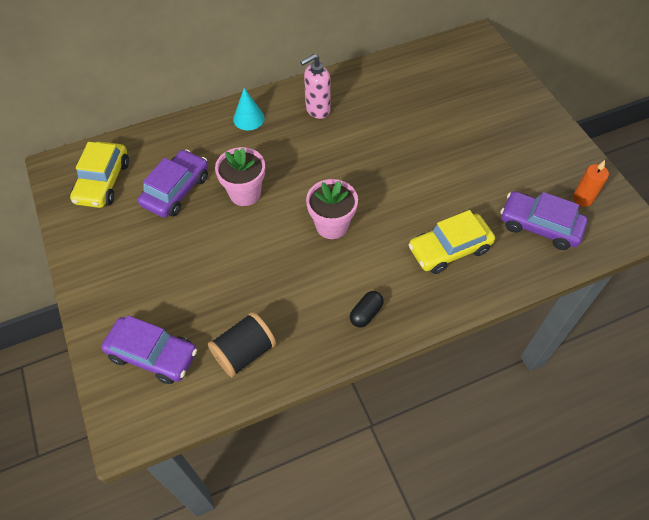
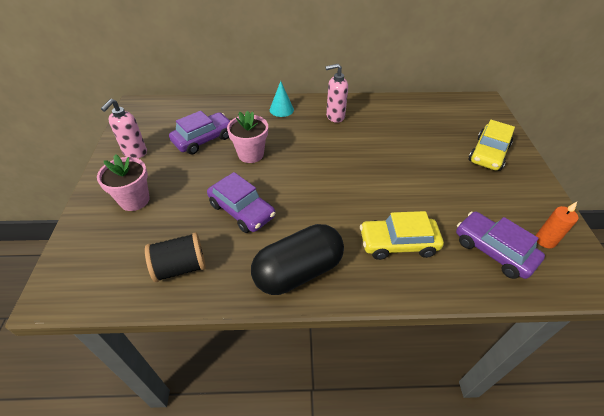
camera: 20 degrees right, 10 degrees down
(102, 235) = (135, 152): none -> pink soap dispenser
(103, 182) = (159, 121): yellow car -> yellow car (488, 154)
(153, 354) = (112, 244): purple car -> purple car (242, 210)
(332, 225) = (305, 195): pink flower pot -> pink flower pot (134, 200)
(366, 313) = (298, 271): black capsule -> black capsule, size x2.38

